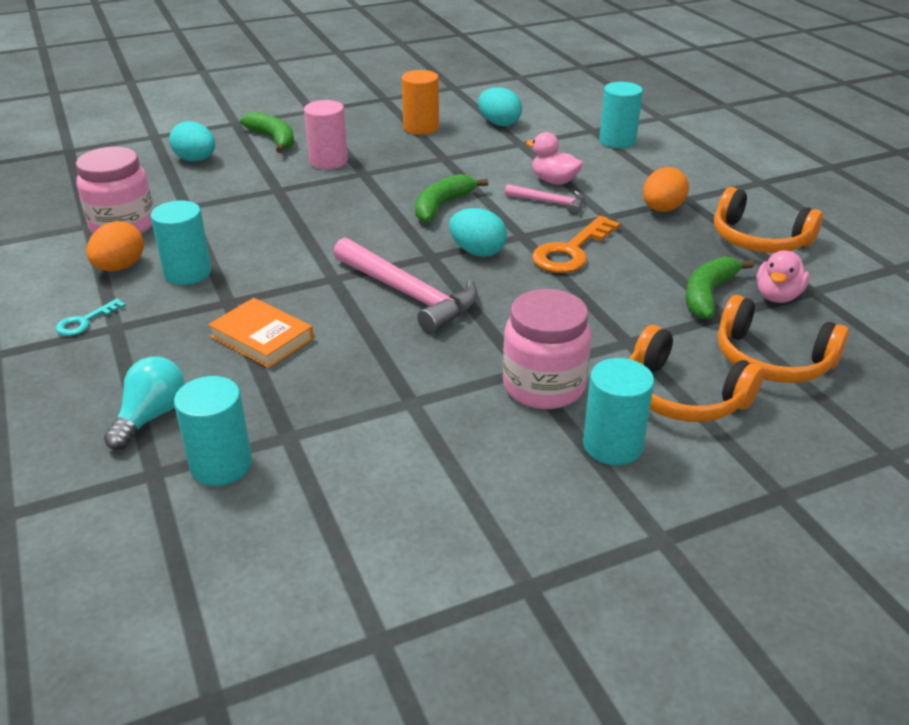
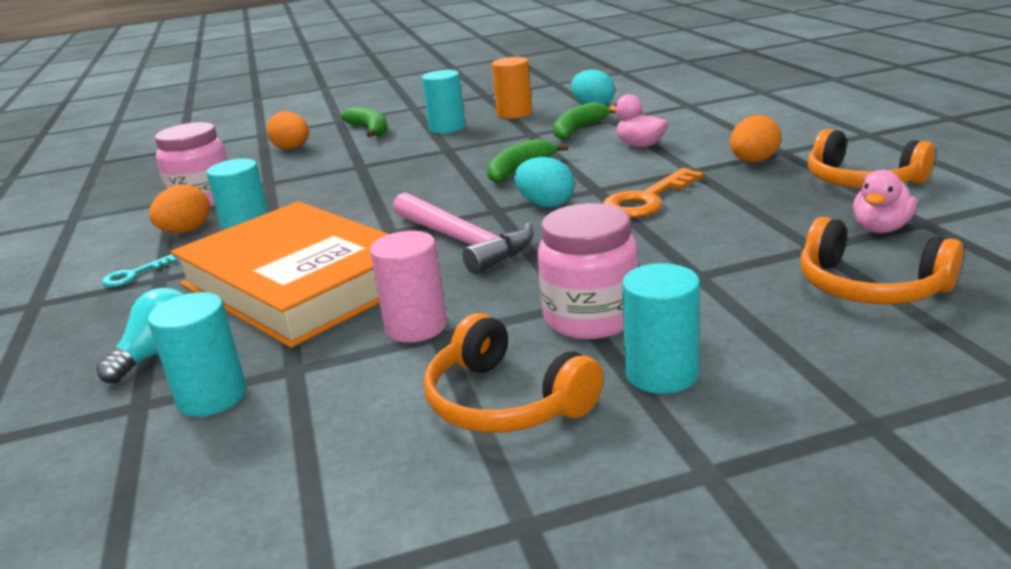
camera: 10 degrees right, 10 degrees down
(196, 160) = (292, 148): turquoise egg -> orange egg
(262, 338) = (299, 283): orange book -> orange book, size x2.34
(328, 161) = (416, 143): pink cylinder -> pink cylinder (416, 327)
(550, 202) = (632, 162): pink hammer -> none
(617, 141) = (713, 111): turquoise cylinder -> turquoise cylinder (447, 128)
(682, 396) = (755, 324): orange headphones -> orange headphones (505, 402)
(708, 295) = (797, 230): green banana -> green banana (578, 130)

